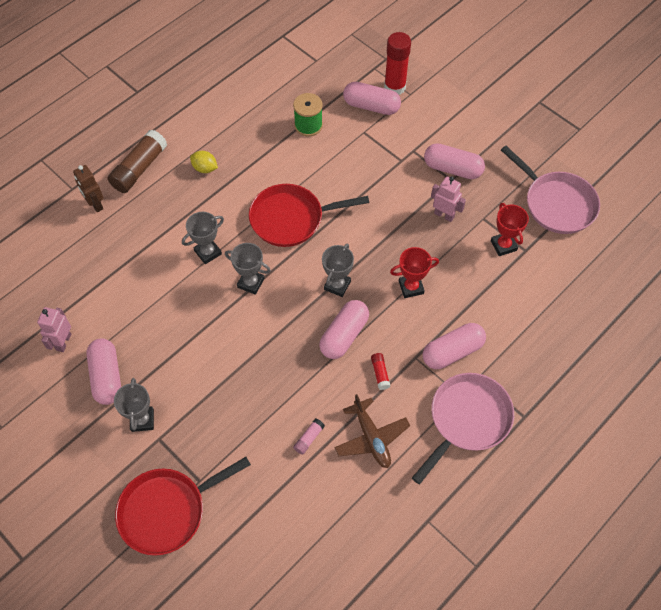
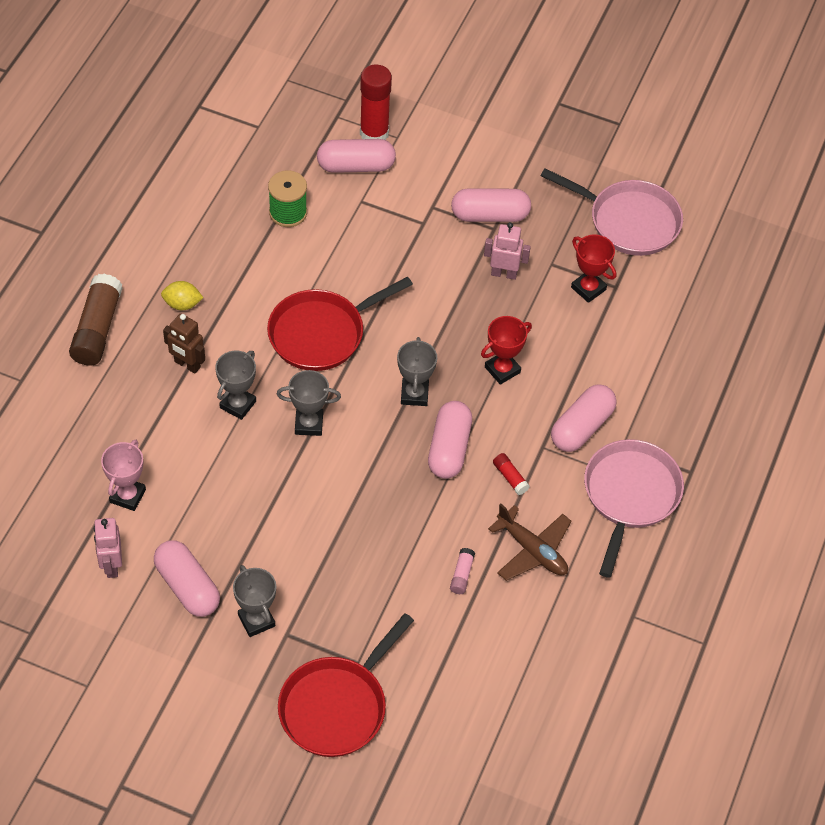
camera: 25 degrees left, 5 degrees down
(95, 204) = (63, 390): brown robot -> brown robot (187, 365)
(100, 294) = (127, 496): none -> pink trophy

